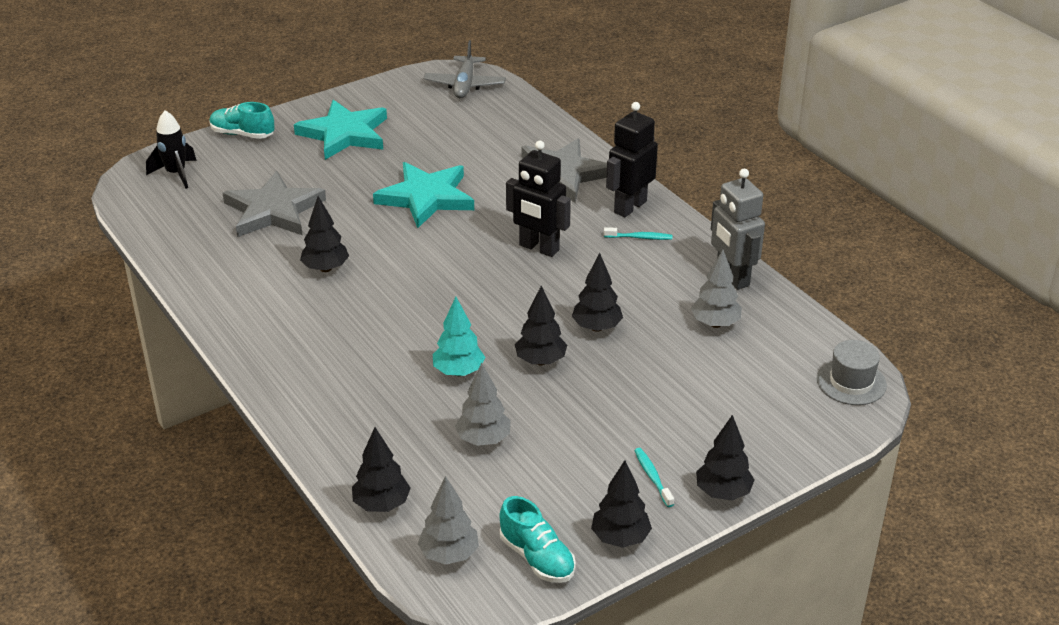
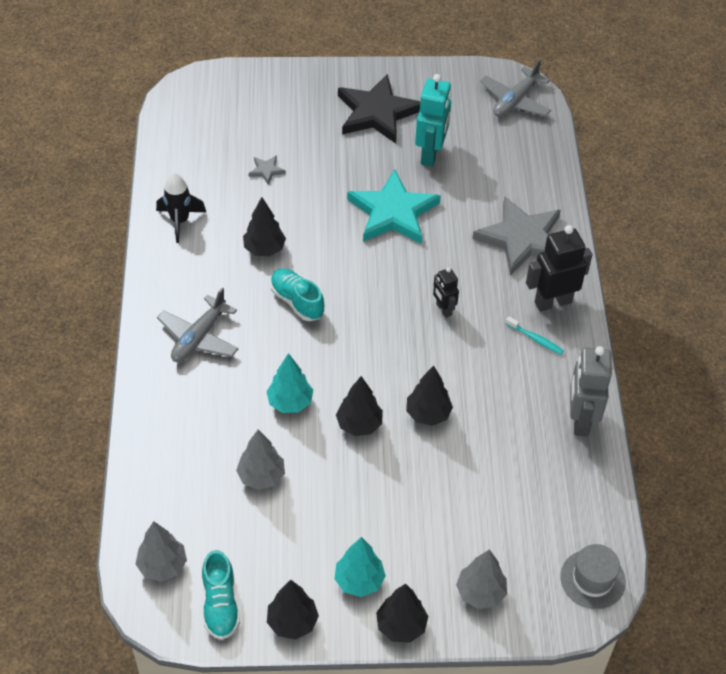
camera: 30 degrees right, 15 degrees up
(176, 174) = (220, 98): black rocket -> black rocket (180, 221)
(242, 134) = (297, 77): turquoise shoe -> turquoise shoe (297, 301)
(273, 210) = (266, 170): grey star -> grey star, size x0.41
(320, 359) = (199, 337): none -> grey plane
(344, 134) = (377, 113): turquoise star -> black star
(381, 504) = (148, 495): black tree -> none
(423, 146) = (430, 154): none -> turquoise robot
(539, 248) = (443, 309): black robot -> black robot, size x0.56
(652, 477) = (359, 581): turquoise toothbrush -> turquoise tree
(715, 323) = (527, 460): grey tree -> grey tree (480, 593)

